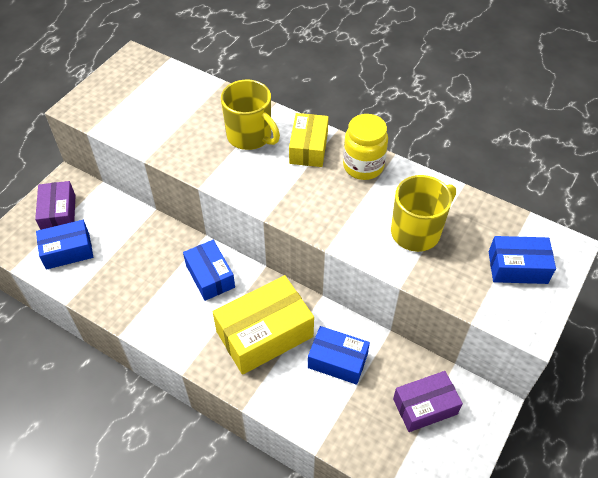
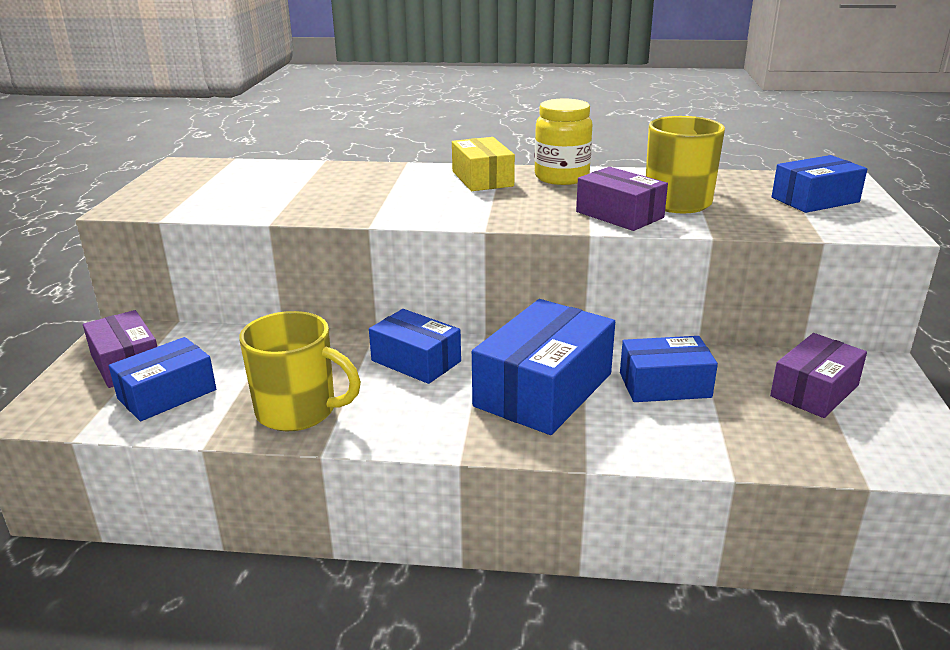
camera: 25 degrees left, 25 degrees down
(250, 136) = (399, 184): yellow mug -> yellow mug (298, 411)
(264, 334) = (543, 390): yellow box -> blue box
(362, 234) = (619, 215): none -> purple box

